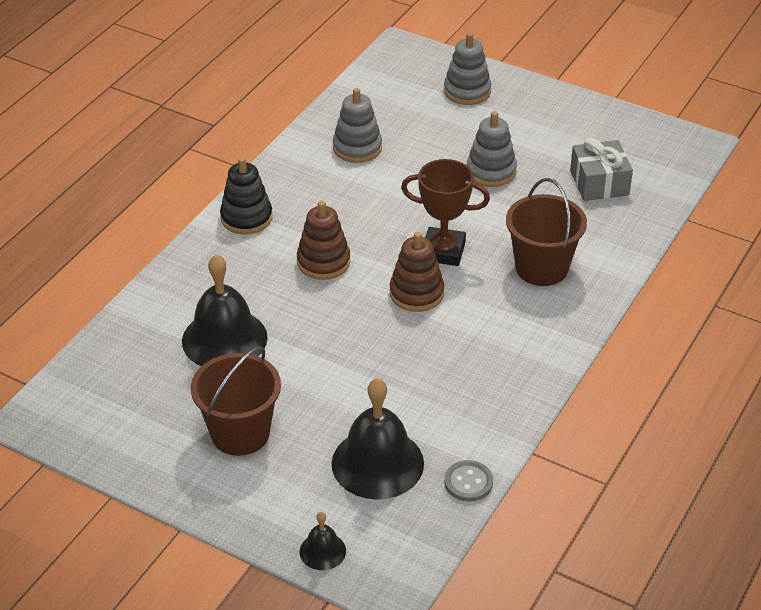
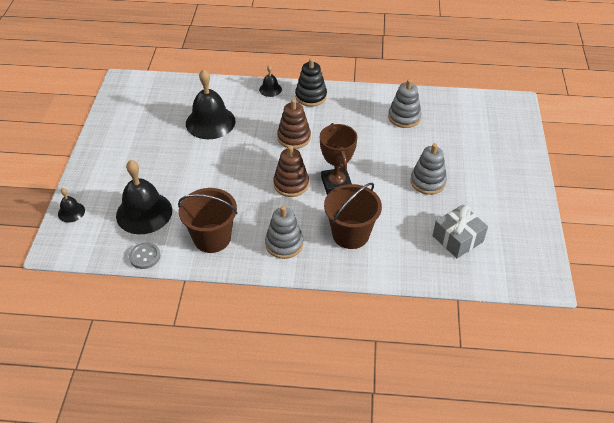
camera: 65 degrees right, 5 degrees up
(197, 253) = (270, 89): none -> black bell
(240, 433) = (143, 152): brown bucket -> brown bucket (212, 238)
(467, 91) = (500, 146): grey stacking toy -> grey stacking toy (284, 244)

